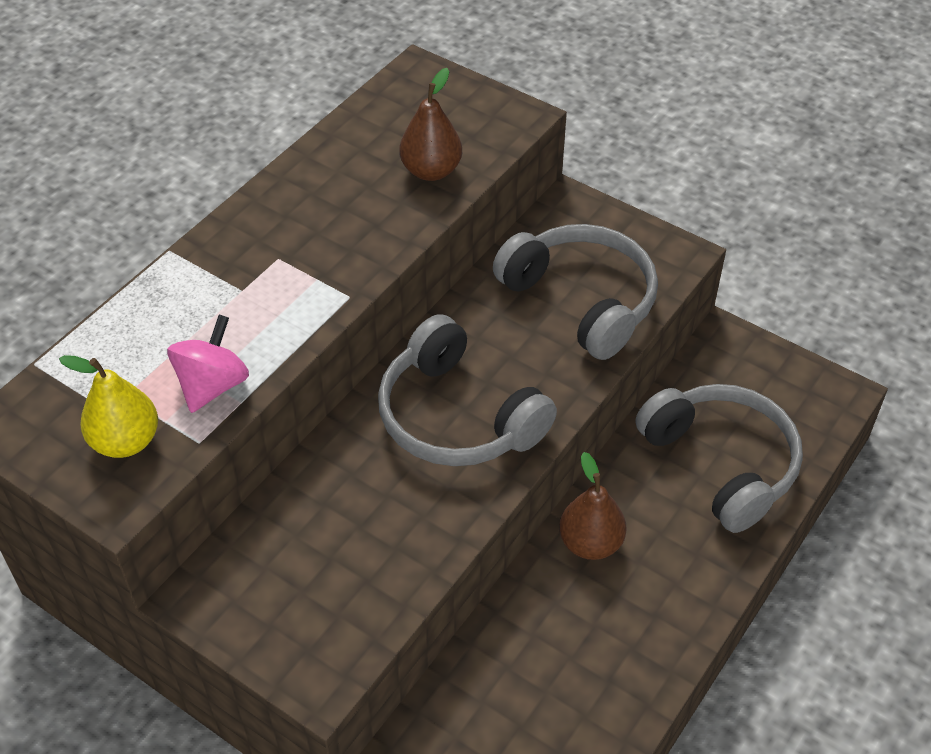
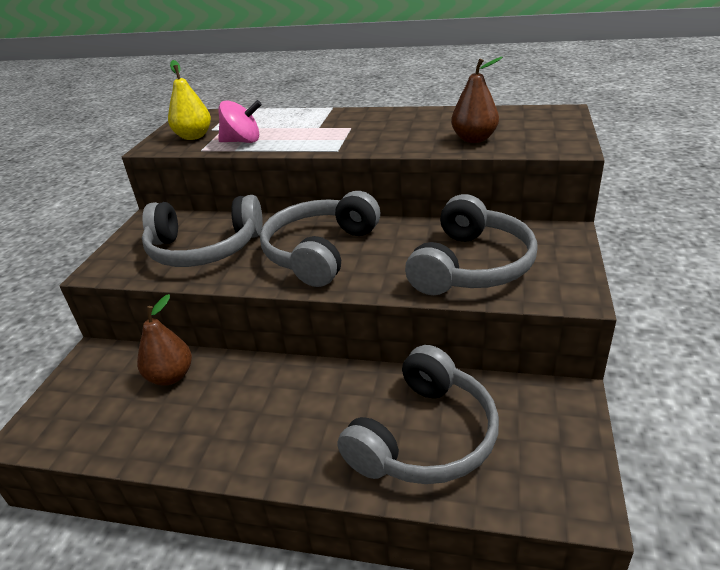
camera: 70 degrees right, 15 degrees down
(355, 539) = (204, 249): none -> grey headphones
(590, 543) = (299, 383): brown pear -> brown pear (171, 376)

